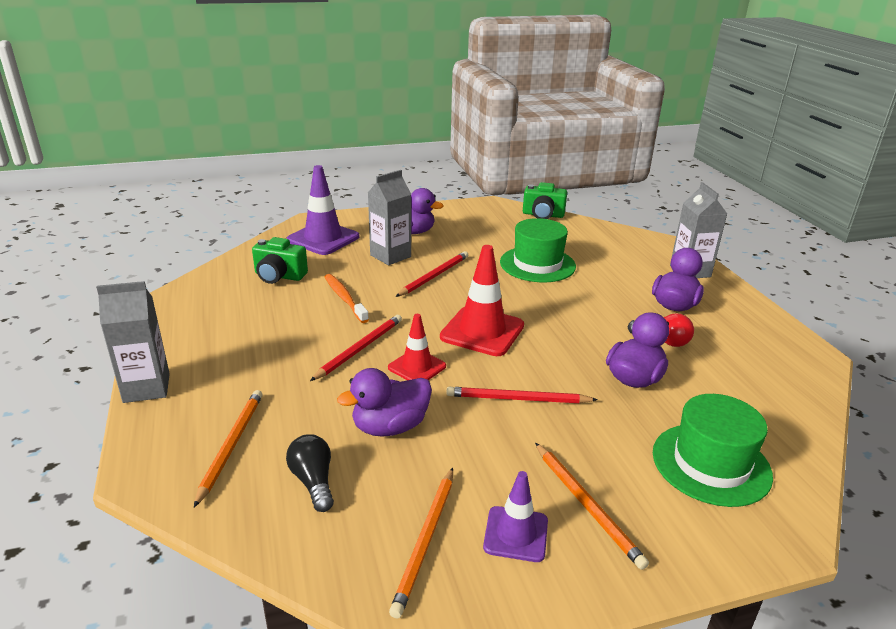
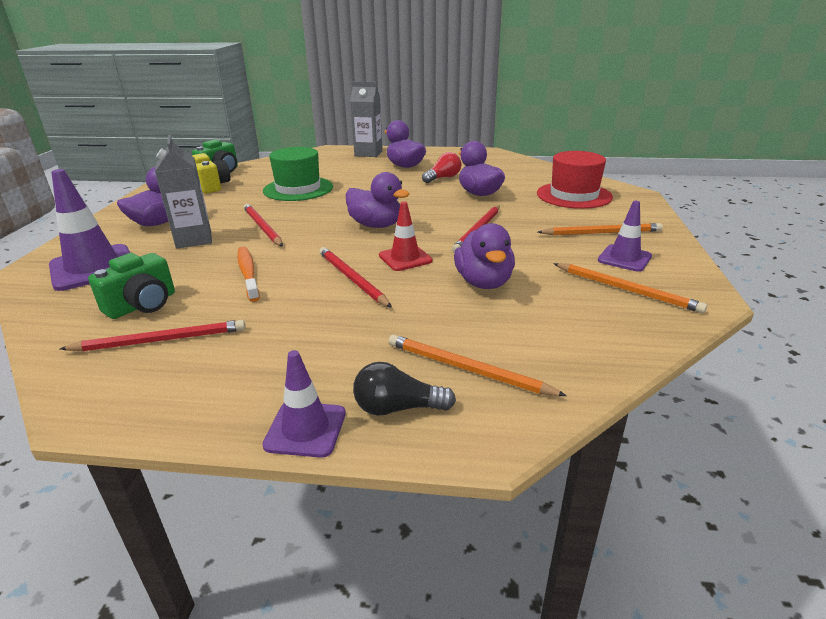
camera: 65 degrees left, 0 degrees up
(146, 388) = (305, 429): grey carton -> purple traffic cone
(236, 300) = (161, 340): none -> red pencil
(313, 481) = (543, 327): black light bulb -> black light bulb (397, 408)
(344, 298) = (248, 273): orange toothbrush -> orange toothbrush turned 75 degrees clockwise
(482, 331) = (376, 225): red traffic cone -> purple duck
(504, 224) = (212, 186): none -> yellow camera
(711, 464) = (574, 195): green hat -> red hat

